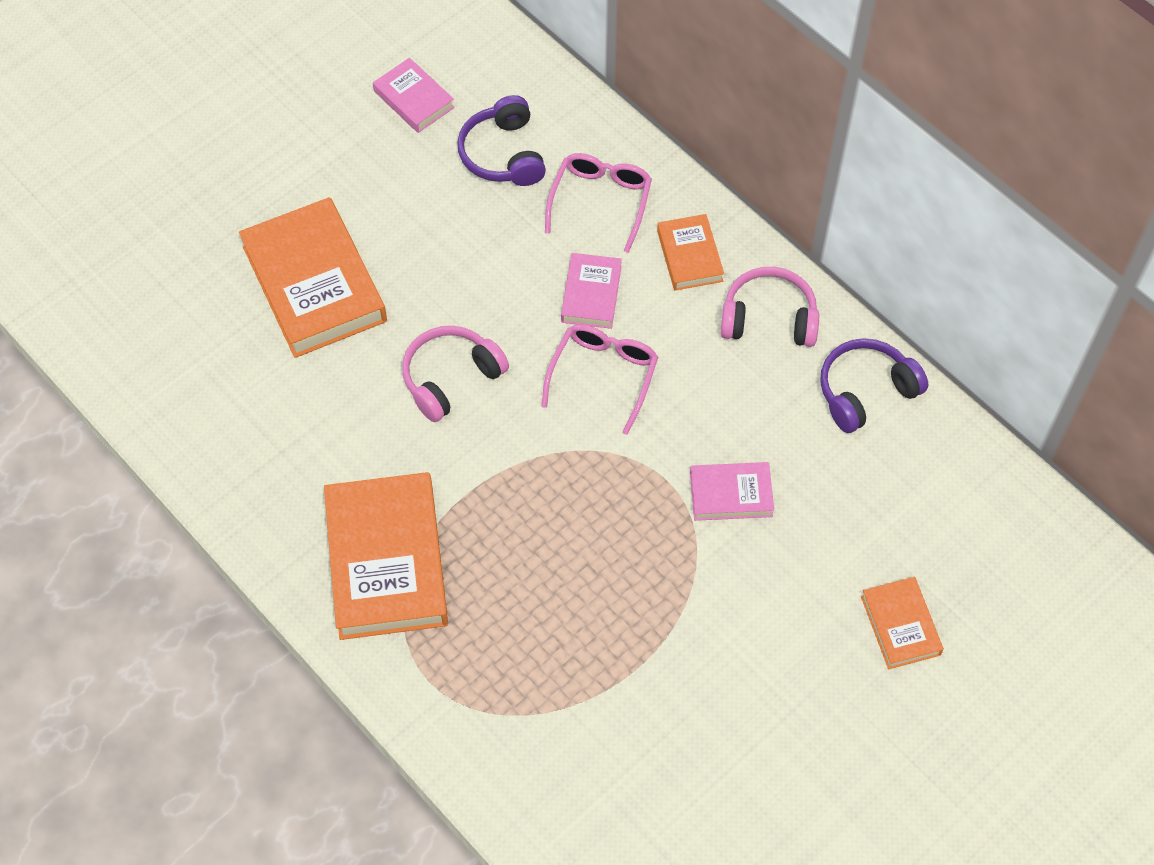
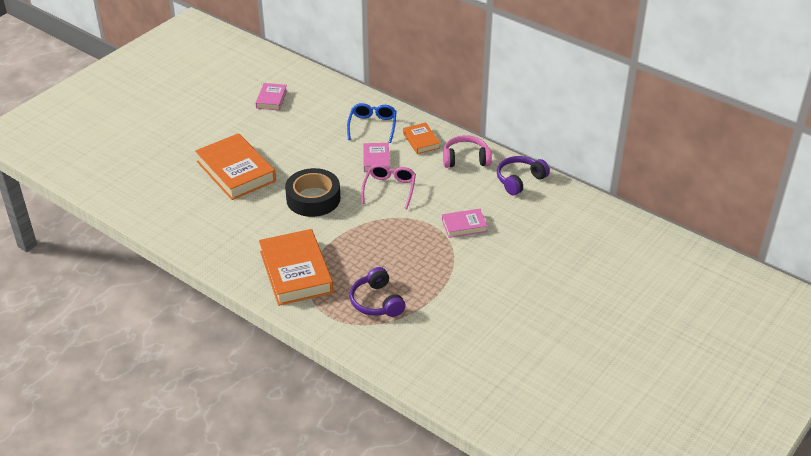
camera: 10 degrees left, 20 degrees down
(414, 99) = (271, 99): pink book -> pink book turned 60 degrees clockwise
(451, 378) = (313, 198): pink headphones -> black tape
(503, 154) = (320, 114): purple headphones -> purple headphones (376, 302)
(600, 201) = (372, 126): pink glasses -> blue glasses
(900, 625) = (561, 265): orange book -> none

